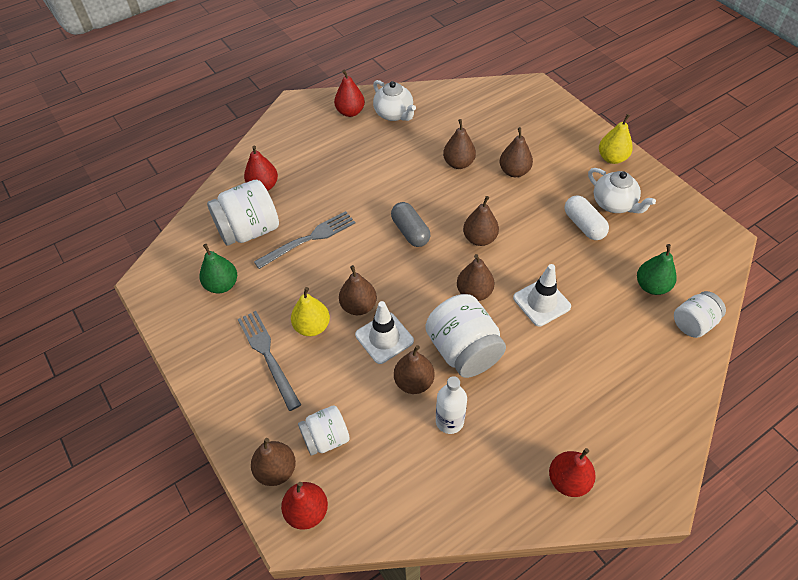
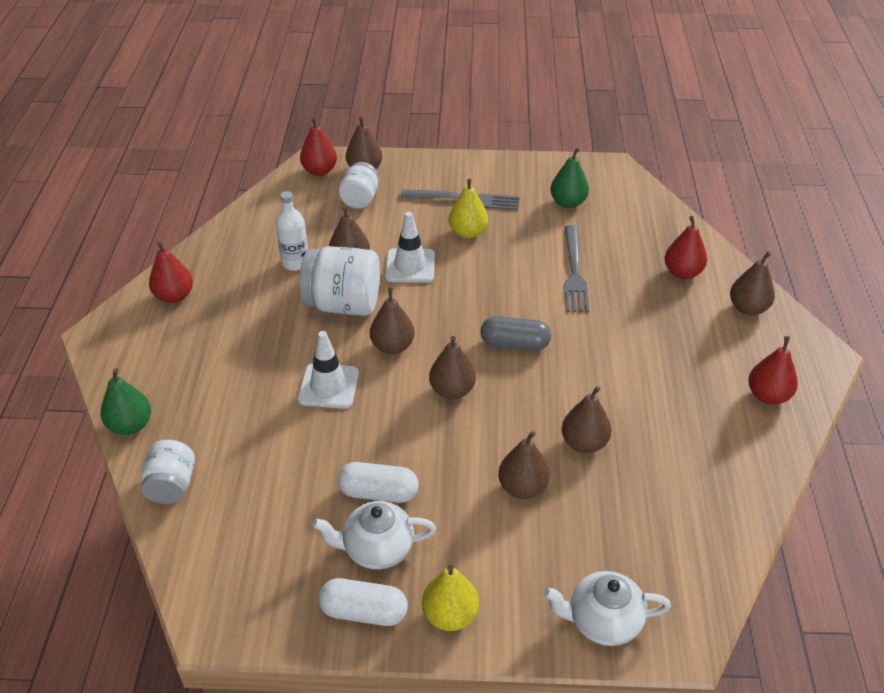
camera: 125 degrees right, 10 degrees down
(249, 230) = (623, 240): white jar -> none
(358, 306) = (460, 267): brown pear -> brown pear (748, 308)
(394, 114) = (732, 435): white teapot -> white teapot (603, 621)
(648, 187) = (364, 612): none -> white capsule
(651, 286) = (245, 488): green pear -> green pear (130, 425)

